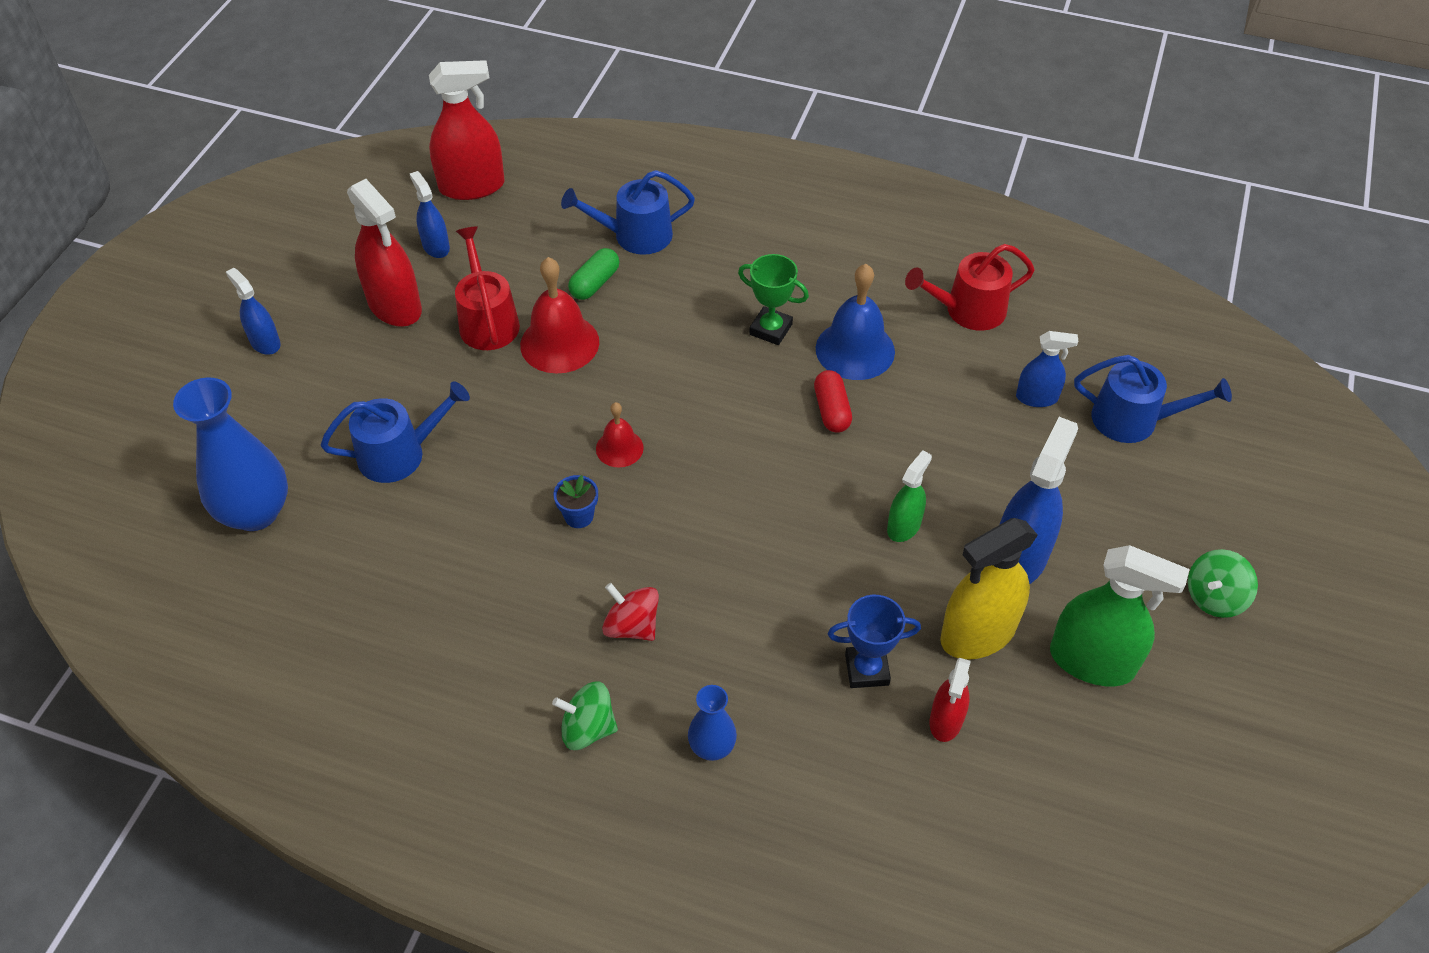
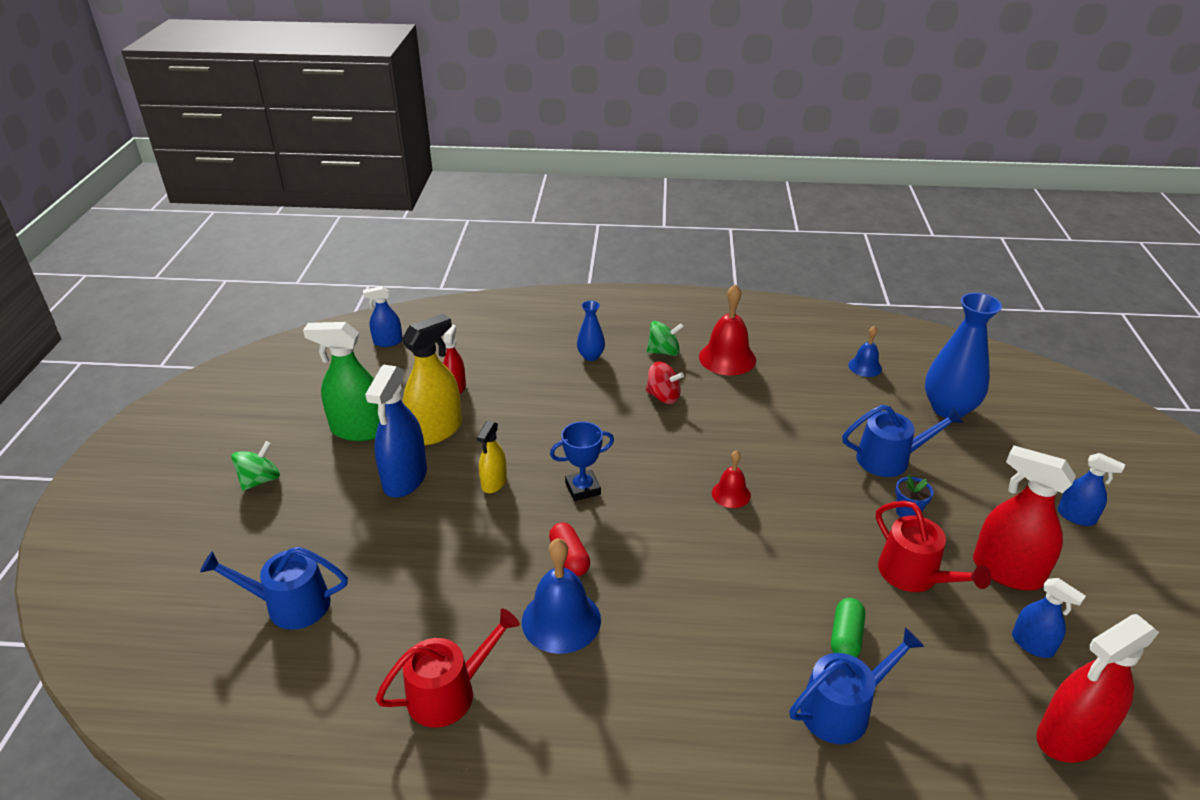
camera: 165 degrees right, 15 degrees down
(299, 617) = (865, 367): none -> blue bell
(399, 454) = (889, 459): blue watering can -> blue watering can turned 150 degrees counterclockwise
(559, 343) = (835, 568): red bell -> red bell (727, 358)
(579, 516) = (733, 446): blue flower pot -> blue flower pot (907, 512)
(770, 329) = (649, 624): green trophy -> none
(867, 669) = (507, 401): blue trophy -> blue trophy (582, 488)
(904, 526) = (494, 482): green spray bottle -> yellow spray bottle
(1037, 397) = (381, 608): blue spray bottle -> blue spray bottle (388, 342)

